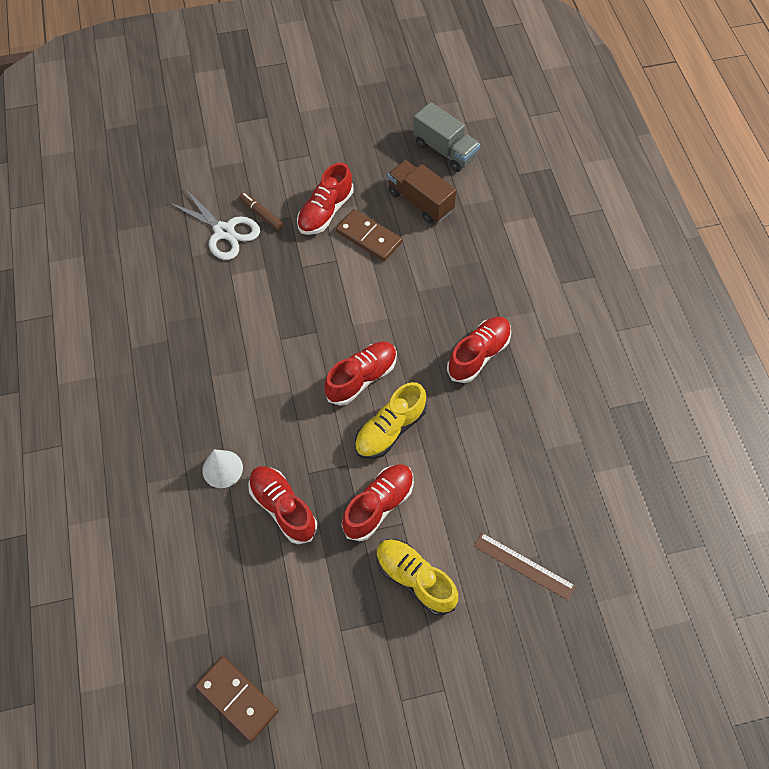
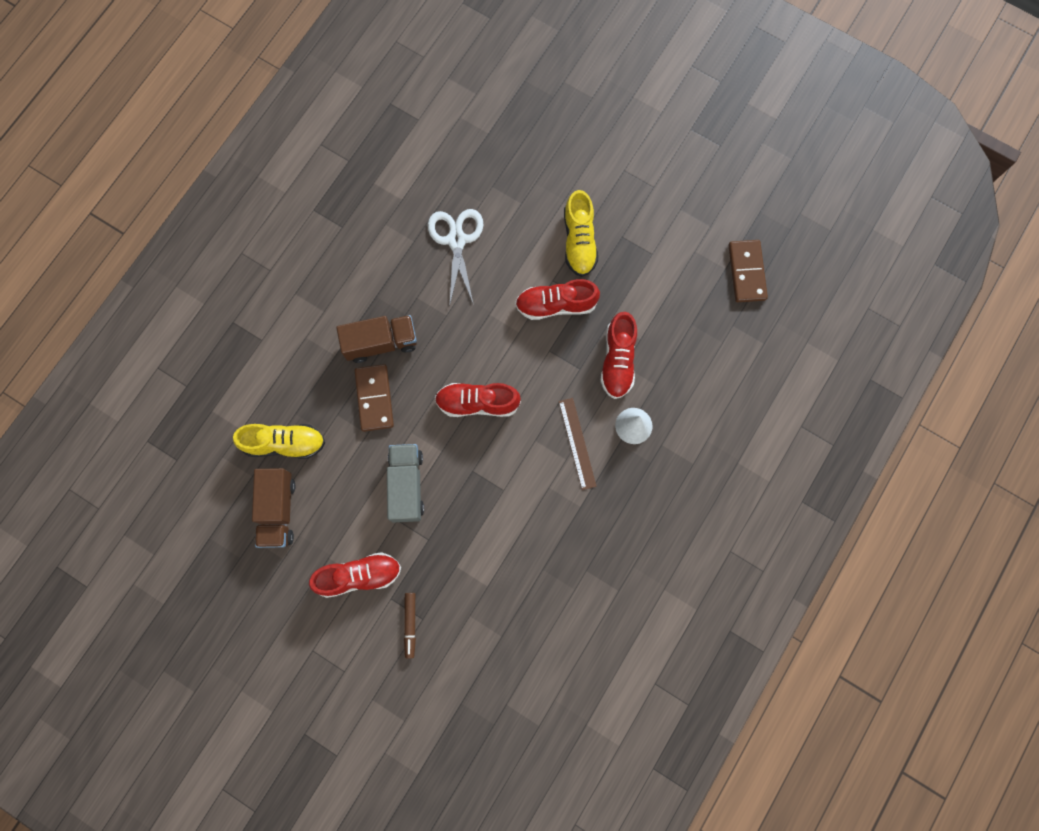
camera: 135 degrees left, 15 degrees up
(224, 231) = (455, 636): white scissors -> white scissors (456, 240)
(369, 237) = (351, 517): brown domino -> brown domino (374, 398)
(390, 429) = (497, 347): yellow shoe -> yellow shoe (284, 443)
(445, 150) = (203, 542): grey truck -> grey truck (406, 485)
(478, 355) = (381, 343): red shoe -> brown truck
(524, 566) = (507, 189): brown ruler -> brown ruler (577, 443)

